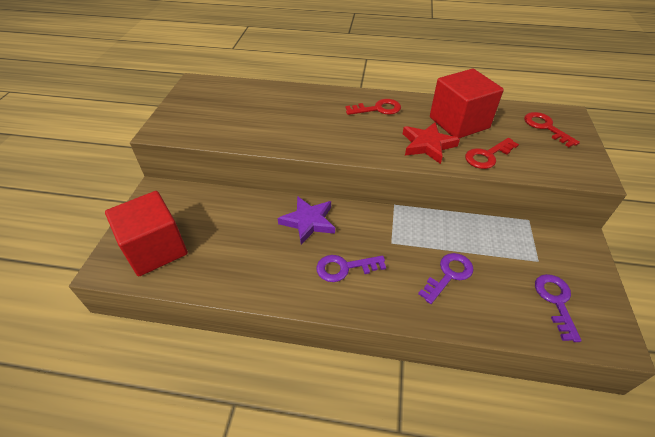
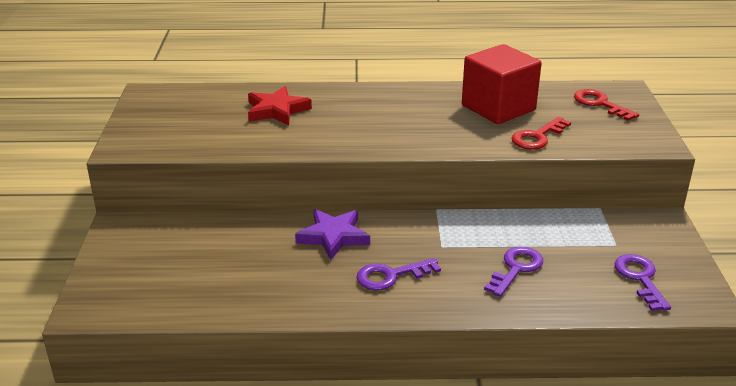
camera: 10 degrees left, 15 degrees down
(155, 249) = (144, 284): red cube -> none
(378, 109) = (396, 102): red key -> none
(427, 145) = (465, 133): red star -> red star (277, 110)

